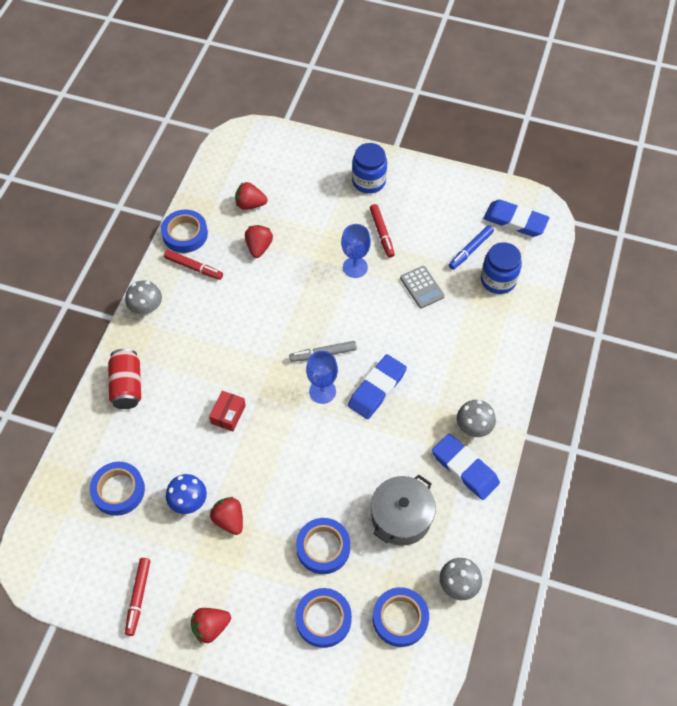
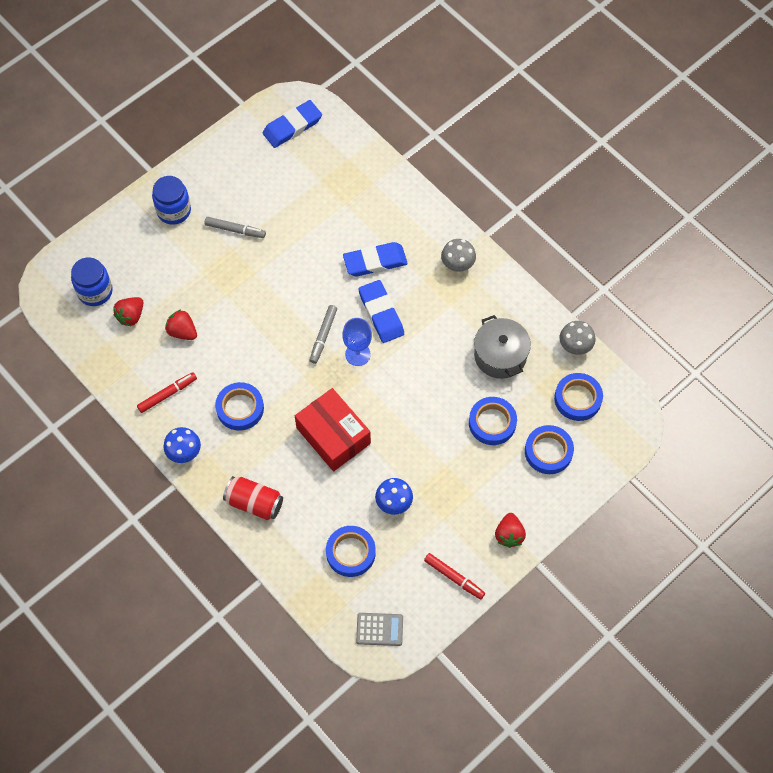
camera: 60 degrees left, 5 degrees up
(146, 308) = (184, 452): grey mushroom -> blue mushroom
(185, 234) = (125, 385): blue tape -> blue tape (240, 408)
(228, 414) = (333, 435): red box -> red box, size x2.05
(229, 520) = (428, 479): red strawberry -> none
(355, 267) = (255, 268): blue goblet -> none
(382, 233) = (235, 230): red marker -> grey marker
(422, 287) = (309, 230): grey calculator -> grey calculator (379, 629)
(465, 468) = (487, 290): blue eraser -> blue eraser (375, 261)
(470, 250) = (298, 174): blue marker -> none
(498, 280) = (340, 172): blue jar -> blue jar (95, 291)

